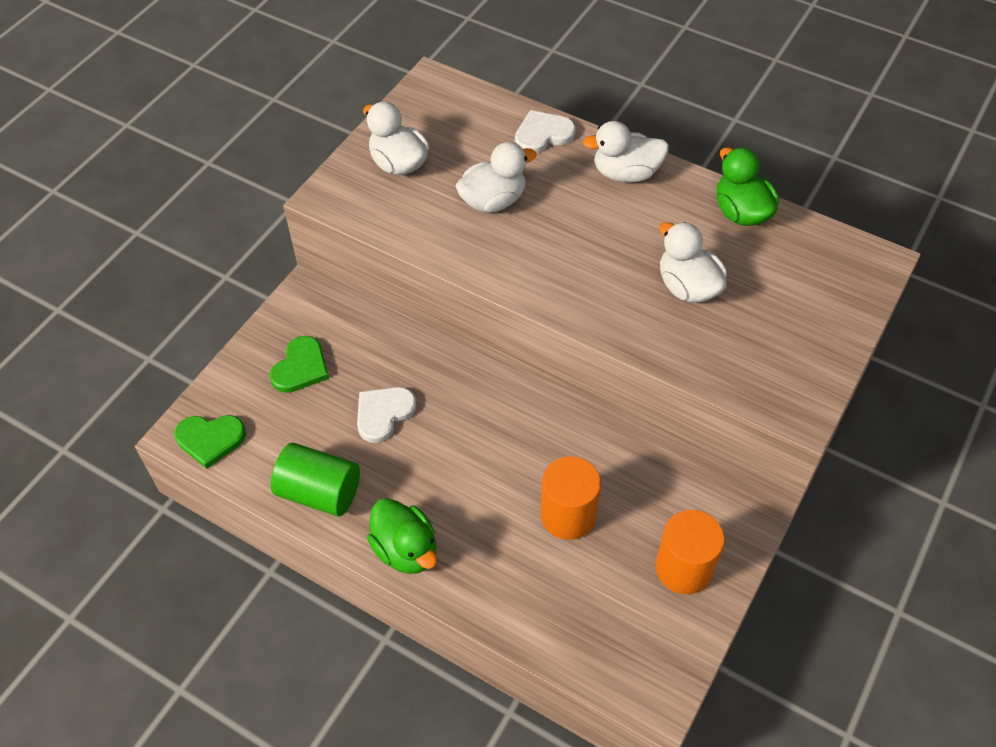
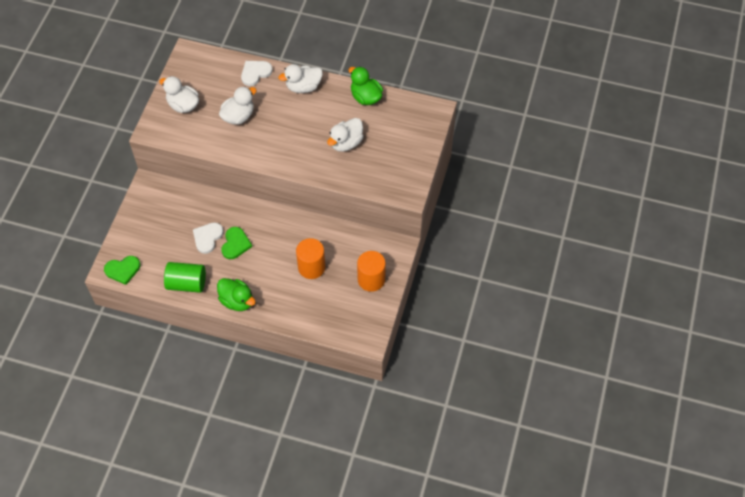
camera: 15 degrees left, 5 degrees up
(301, 367) = (157, 223): green heart -> green heart (235, 244)
(687, 287) = (346, 143): white duck -> white duck turned 90 degrees counterclockwise

